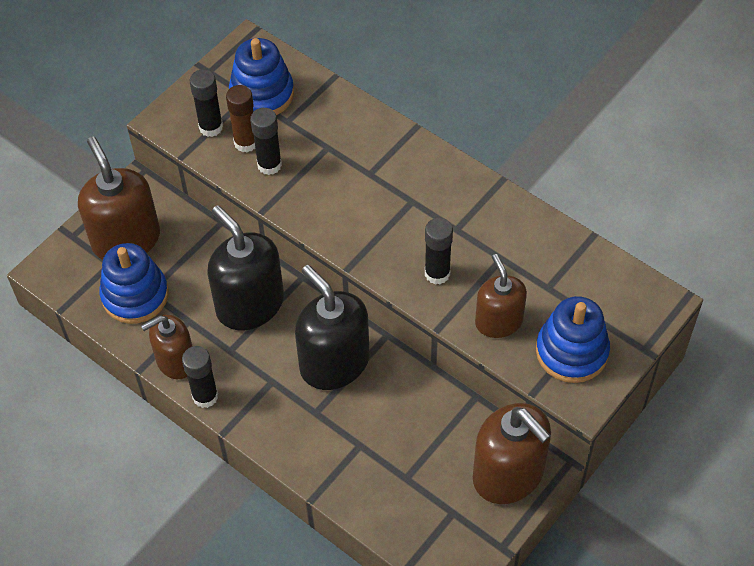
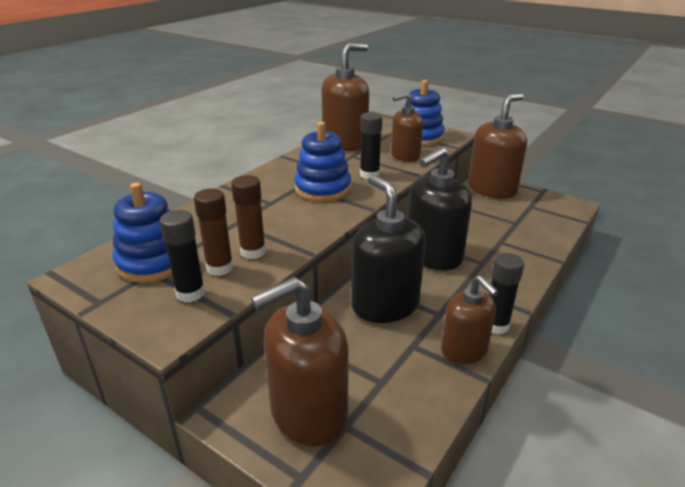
camera: 95 degrees left, 25 degrees down
(135, 295) = (389, 393): blue stacking toy -> blue stacking toy (322, 189)
(249, 304) = (385, 305): black soap dispenser -> black soap dispenser turned 105 degrees clockwise
(269, 165) = (253, 252): black glue stick -> brown glue stick
(546, 252) = (345, 143): none -> brown soap dispenser

